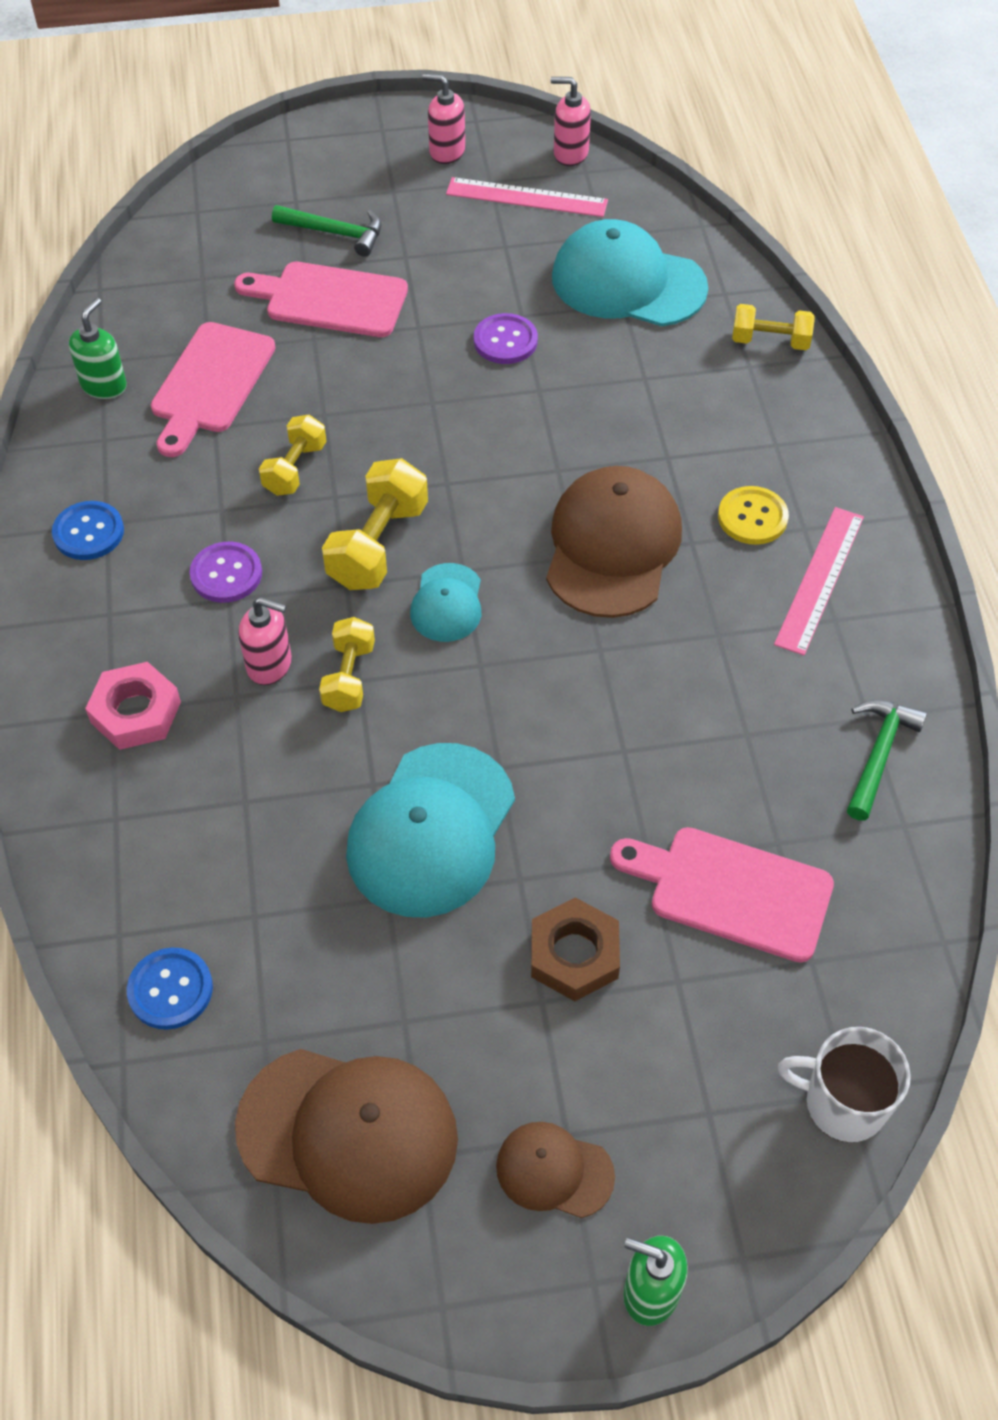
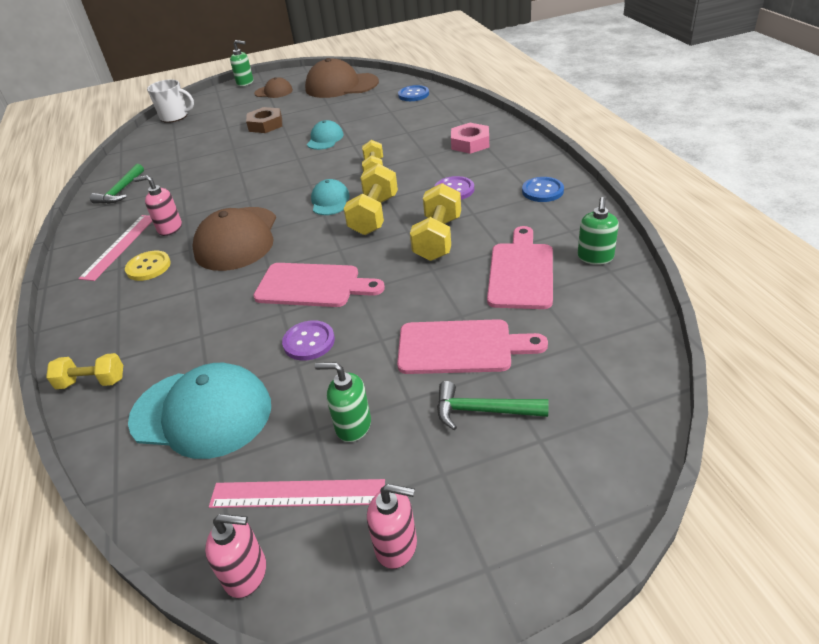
camera: 175 degrees right, 15 degrees down
(270, 665) = (414, 166): pink soap dispenser -> pink soap dispenser (169, 228)
(295, 469) = (438, 238): yellow dumbbell -> yellow dumbbell, size x1.55
(431, 830) = (325, 139): turquoise cap -> turquoise cap, size x0.53
(467, 242) = (353, 426): none -> green soap dispenser
(731, 891) = (201, 147): pink cutting board -> pink cutting board (313, 286)

